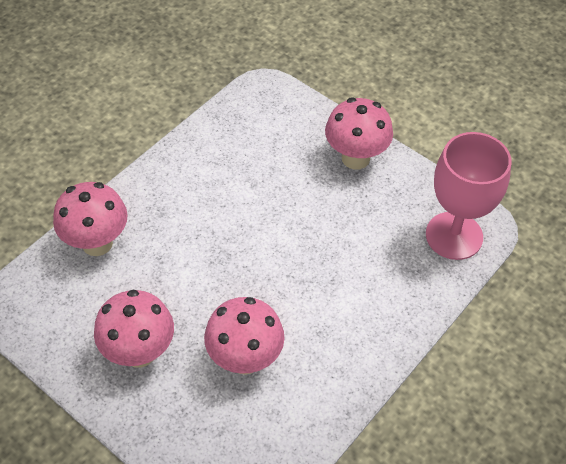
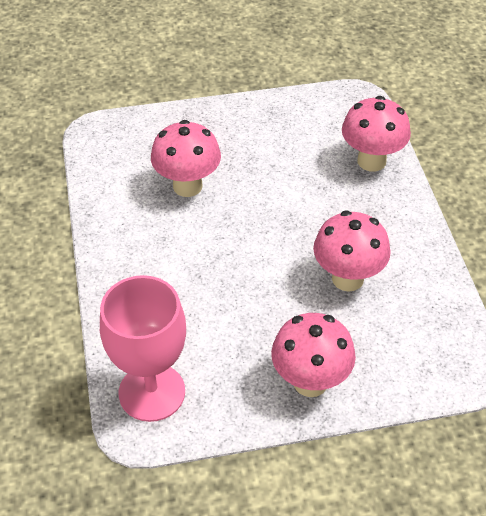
camera: 130 degrees right, 5 degrees down
(139, 352) = (251, 139): pink mushroom -> pink mushroom (347, 278)

